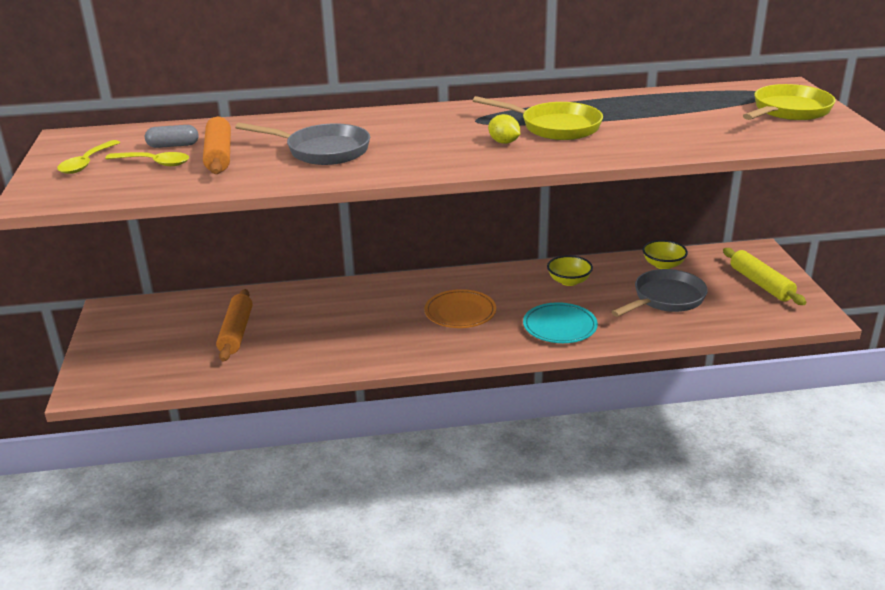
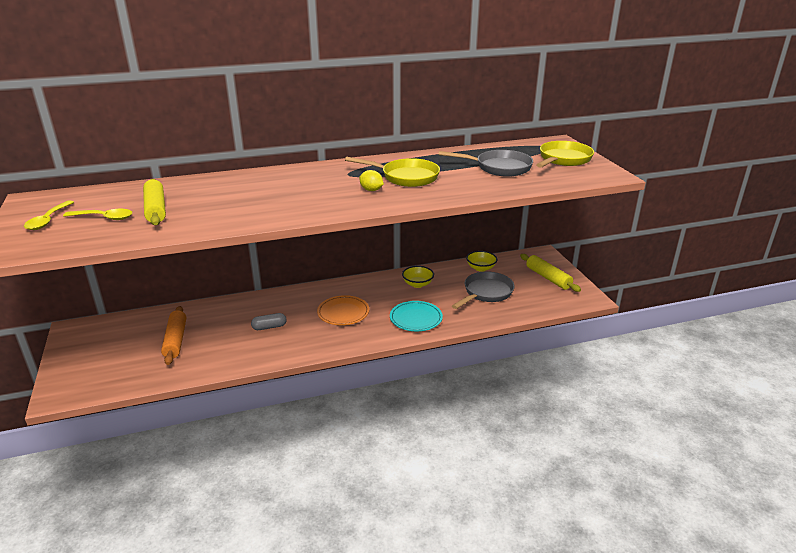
camera: 10 degrees left, 0 degrees up
(173, 146) = (118, 203): grey capsule -> grey capsule (269, 327)
(219, 155) = (156, 209): orange rolling pin -> yellow rolling pin
(323, 151) = (237, 202): grey pan -> grey pan (499, 168)

